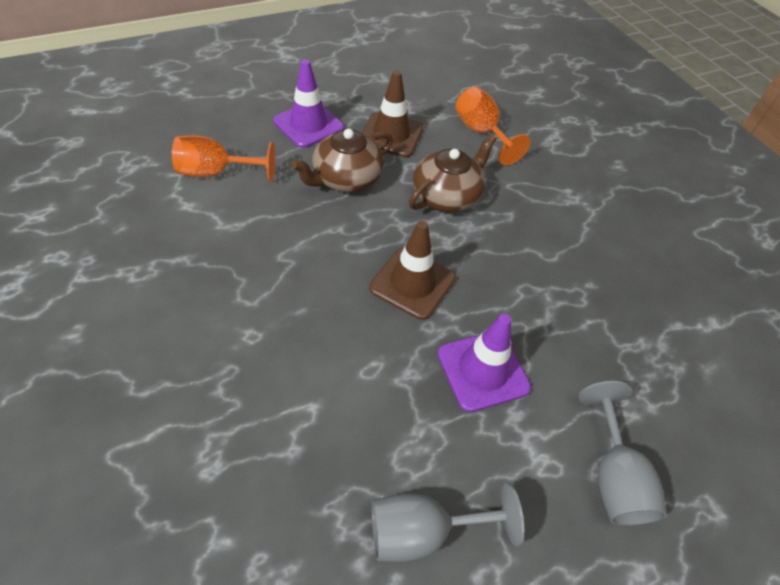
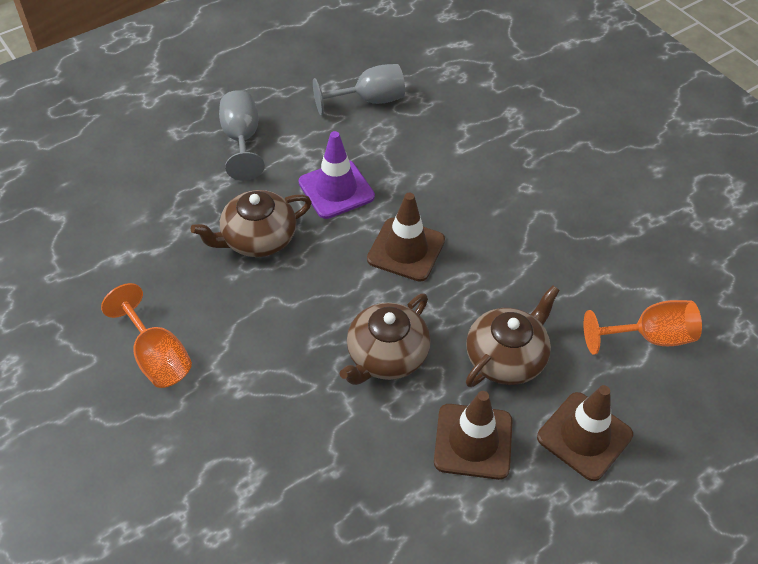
camera: 175 degrees right, 0 degrees up
(309, 125) = (584, 436): purple traffic cone -> brown traffic cone
(481, 132) = (351, 474): orange goblet -> orange goblet (157, 357)
(571, 321) = (257, 238): none -> brown teapot

